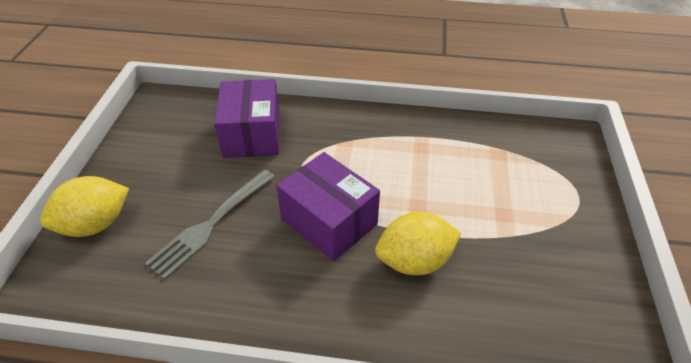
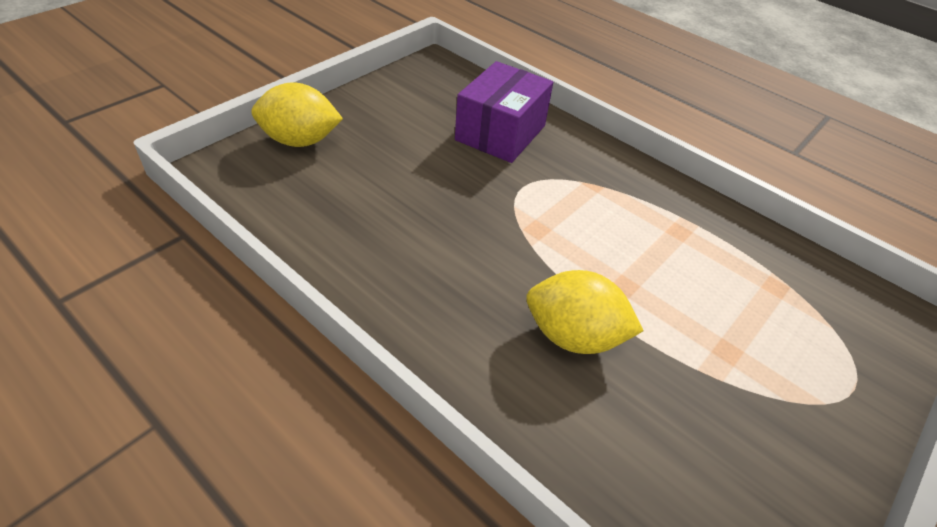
camera: 30 degrees right, 0 degrees up
(212, 223) = (397, 191): grey fork -> none
(329, 221) = (512, 249): purple box -> none

